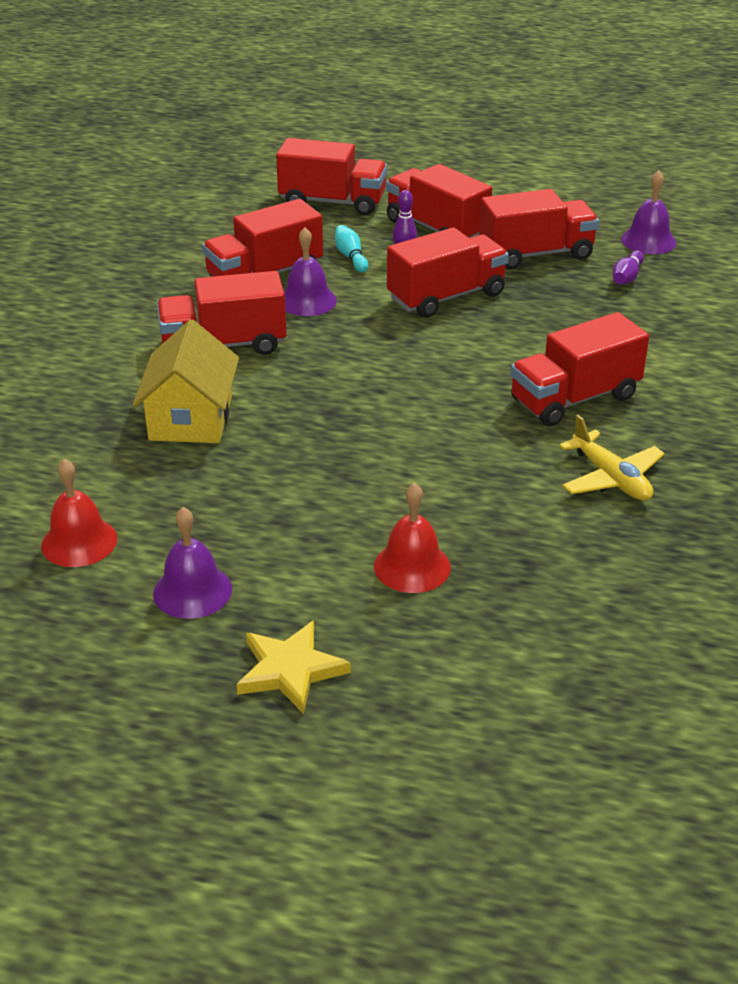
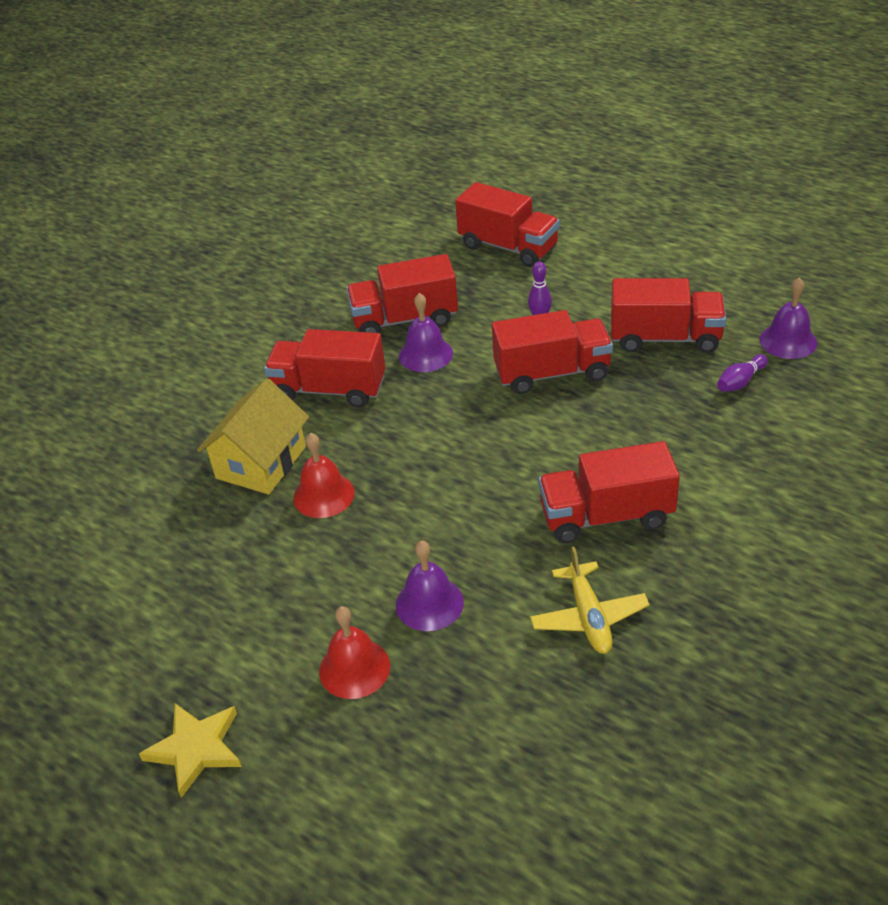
camera: 25 degrees right, 5 degrees up
(79, 542) = (108, 570): red bell -> red bell (324, 495)
(192, 591) = (165, 644): purple bell -> purple bell (429, 603)
(351, 257) = (490, 312): turquoise bowling pin -> none
(436, 228) = (586, 292): red truck -> none

